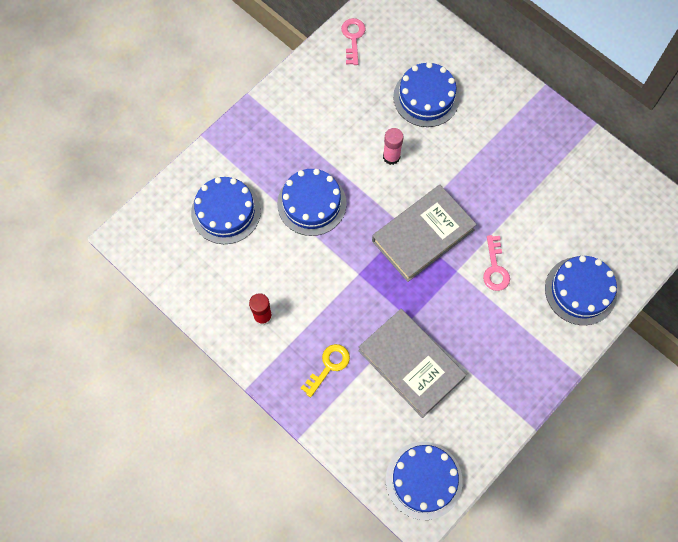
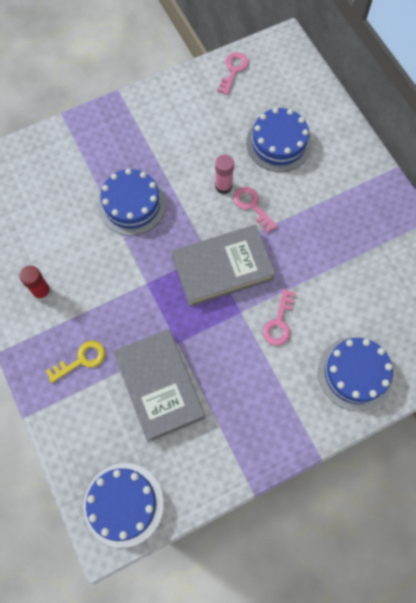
camera: 20 degrees right, 0 degrees up
(226, 211) = (52, 186): blue cake -> none
(426, 167) = (252, 206): none -> pink key

